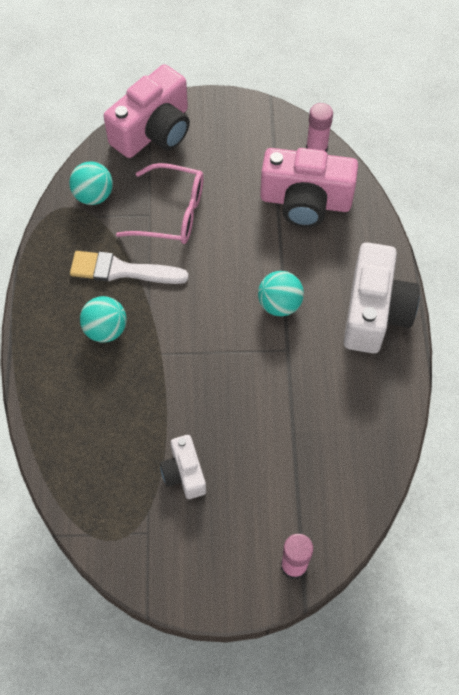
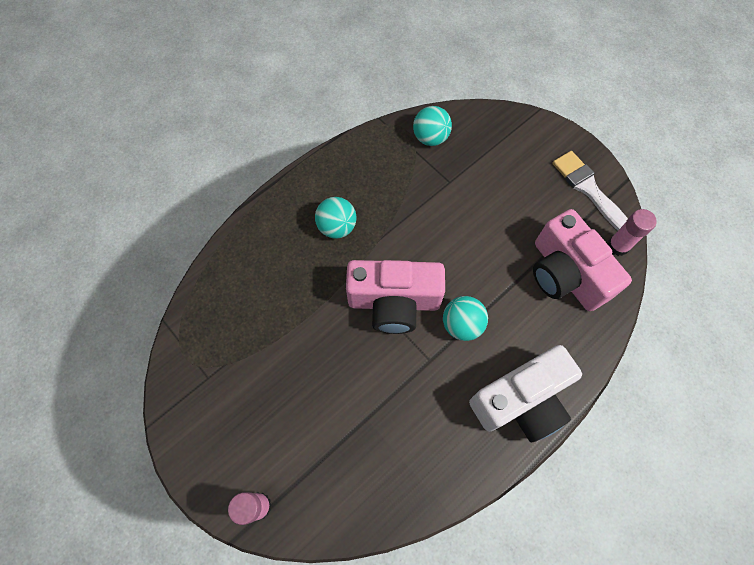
camera: 50 degrees right, 5 degrees up
(122, 270) = (390, 200): white brush -> white brush (589, 190)
(154, 131) = (517, 131): pink camera -> pink camera (394, 302)
(172, 213) = (465, 194): pink glasses -> none
(184, 473) = (271, 366): white camera -> none

